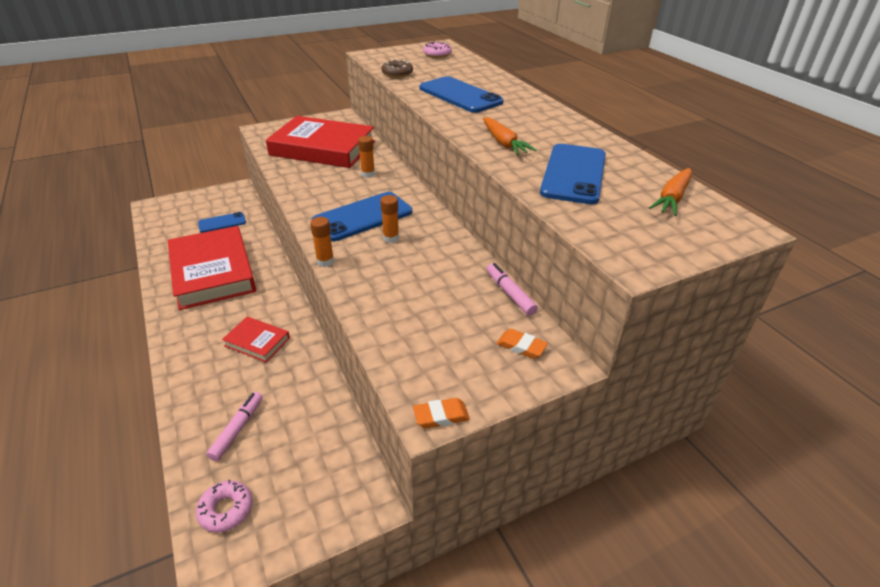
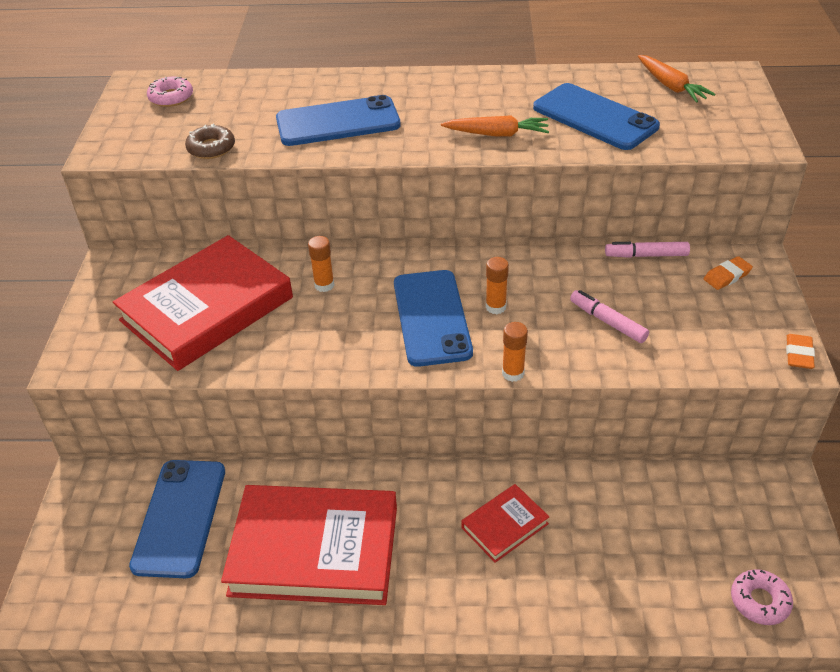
camera: 60 degrees left, 5 degrees up
(222, 223) = (180, 517): blue phone -> blue phone, size x1.75
(237, 429) = (649, 572): pink marker -> pink marker (607, 321)

